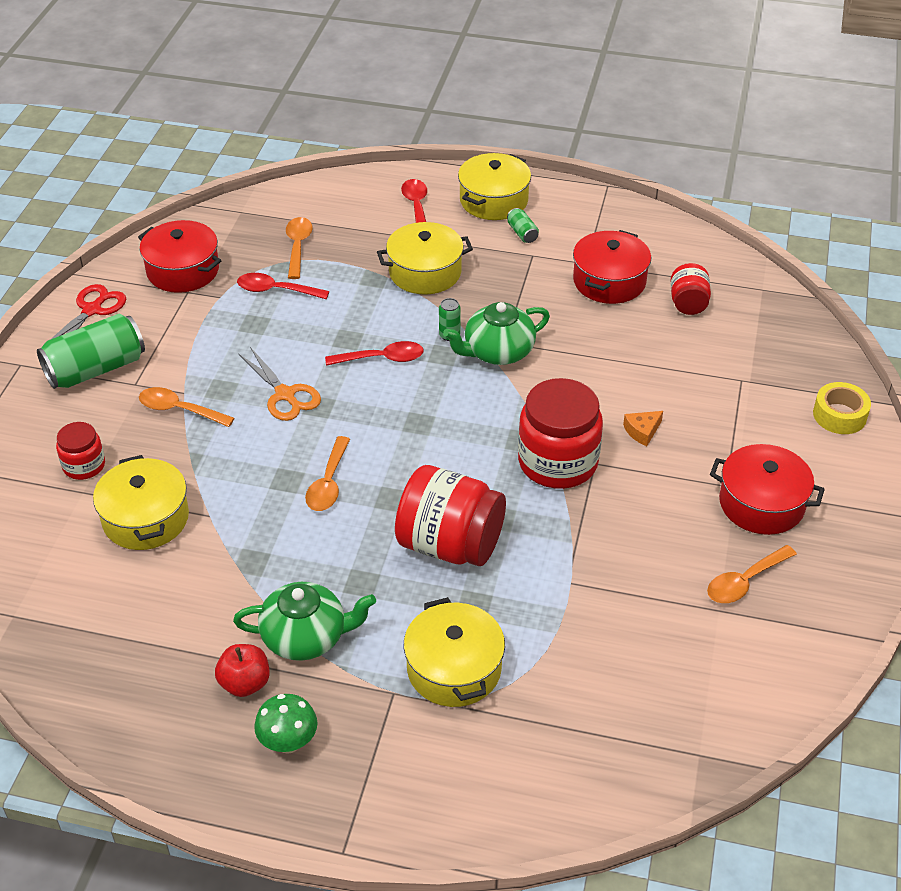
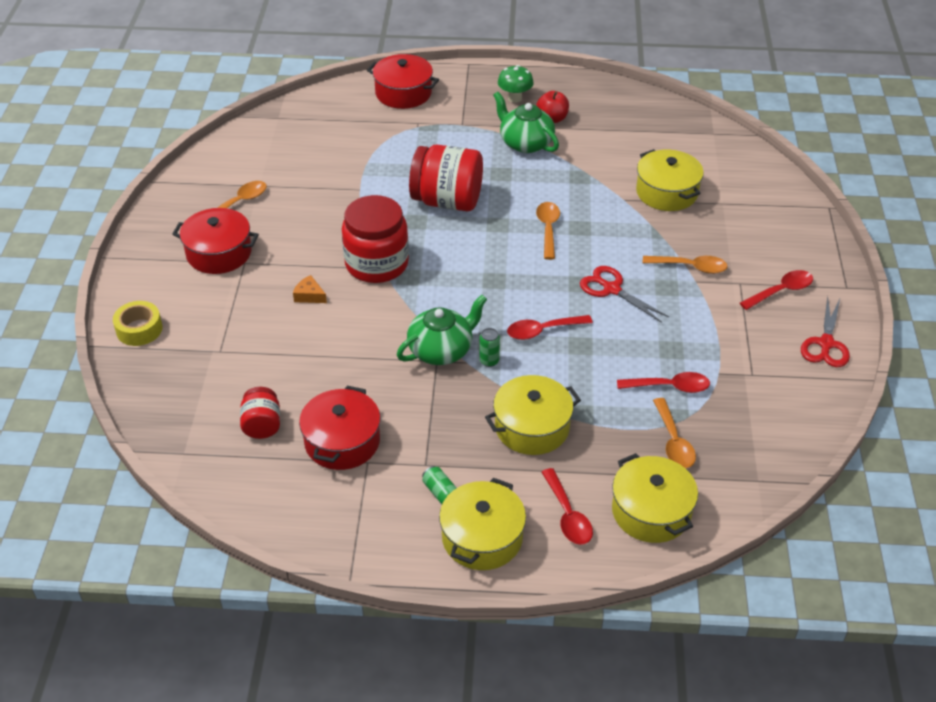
camera: 170 degrees right, 0 degrees up
(84, 465) = (735, 219): red jar -> none
(96, 369) = (781, 291): green can -> red spoon
(183, 270) = (771, 397): red pot -> red pot (403, 93)
(285, 395) = (612, 289): orange scissors -> red scissors
(306, 637) = (525, 143): green teapot -> green teapot turned 60 degrees clockwise
(454, 669) = (428, 138): yellow pot -> yellow pot (651, 511)
(642, 431) = (309, 295): orange cheese -> orange cheese turned 105 degrees counterclockwise

